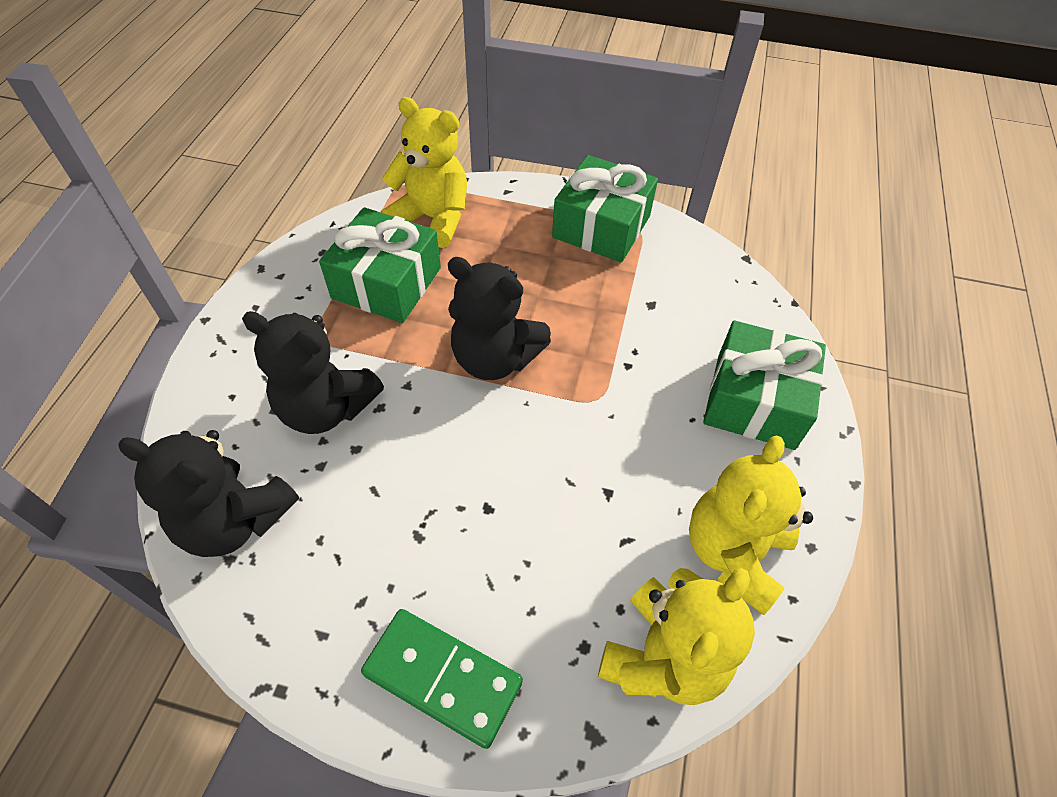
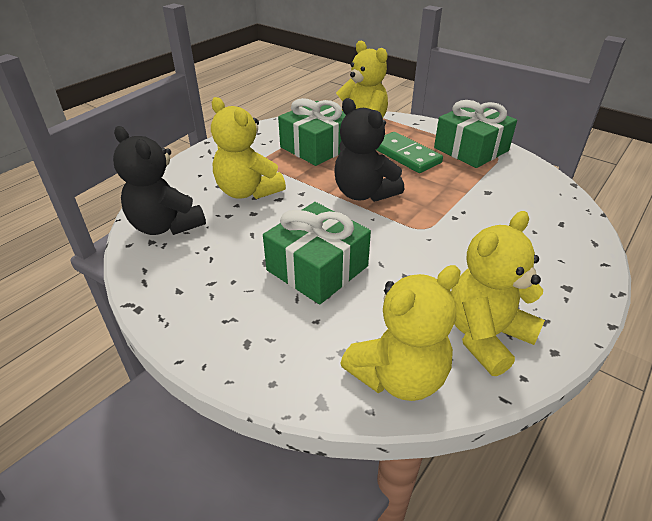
camera: 25 degrees right, 15 degrees down
(326, 408) = (248, 191): black teddy bear -> yellow teddy bear
(443, 677) = (237, 335): green domino -> green domino (405, 155)
(755, 401) = (545, 257): green gift -> green gift (317, 268)

